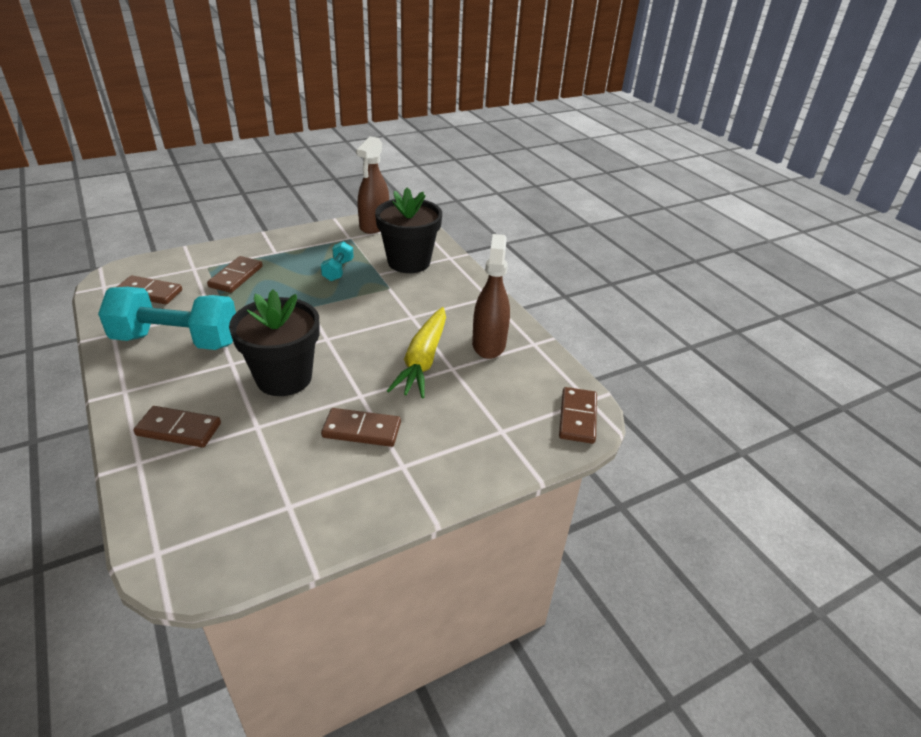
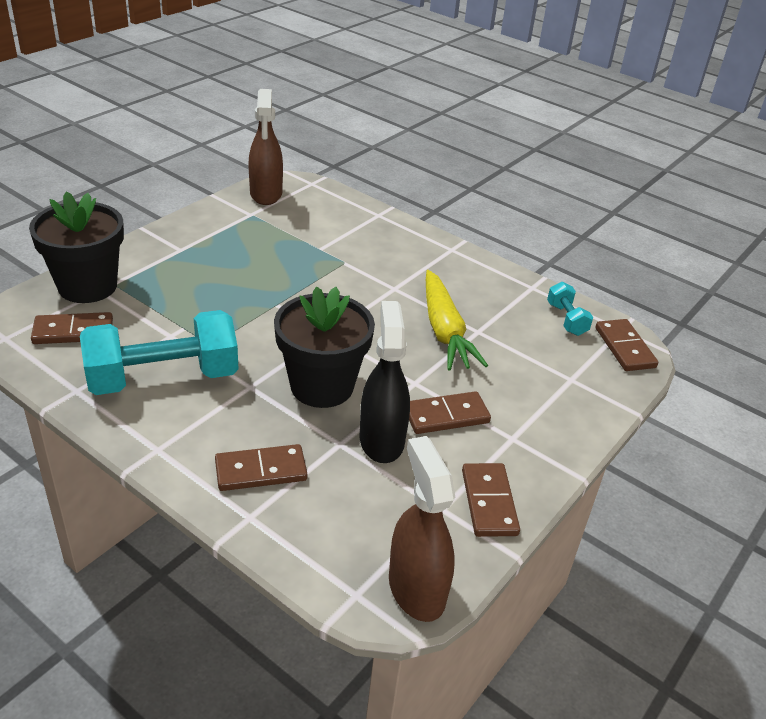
camera: 25 degrees left, 0 degrees up
(236, 277) = (162, 288): brown domino -> brown domino (489, 502)
(291, 434) = (381, 440): none -> black spray bottle
(338, 270) = (272, 255): turquoise dumbbell -> turquoise dumbbell (566, 319)
(409, 262) = (340, 229): black flower pot -> black flower pot (87, 286)
(489, 344) = (492, 298): brown spray bottle -> brown spray bottle (416, 588)

